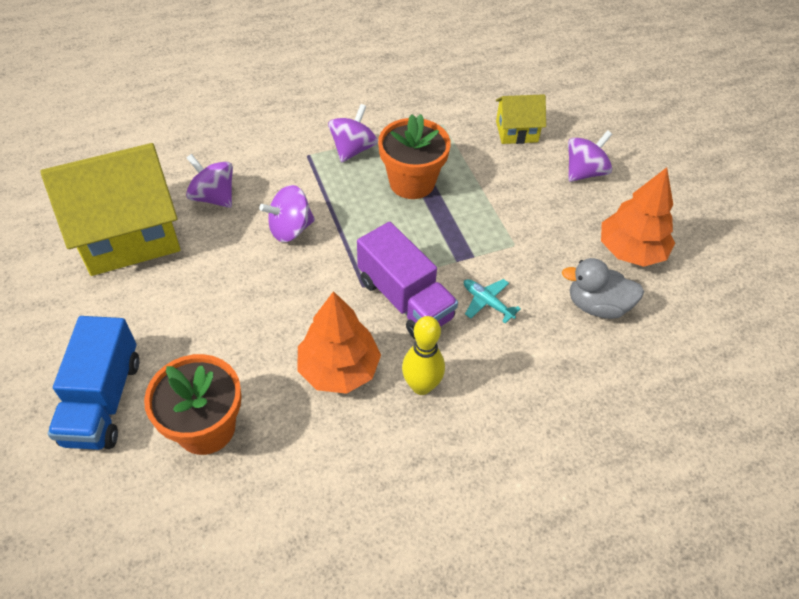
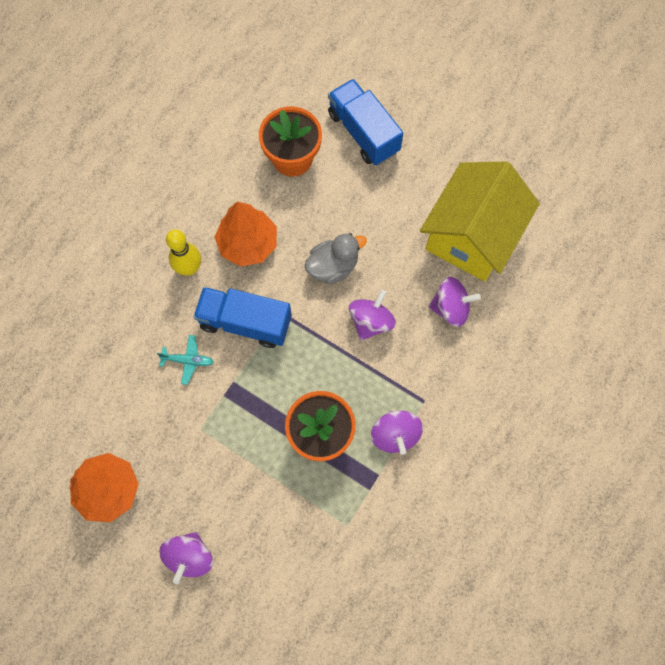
camera: 145 degrees right, 20 degrees up
(405, 299) = (245, 322): purple truck -> blue truck
(516, 131) = (277, 566): yellow house -> none
(597, 305) = (109, 414): grey duck -> grey duck (333, 266)

